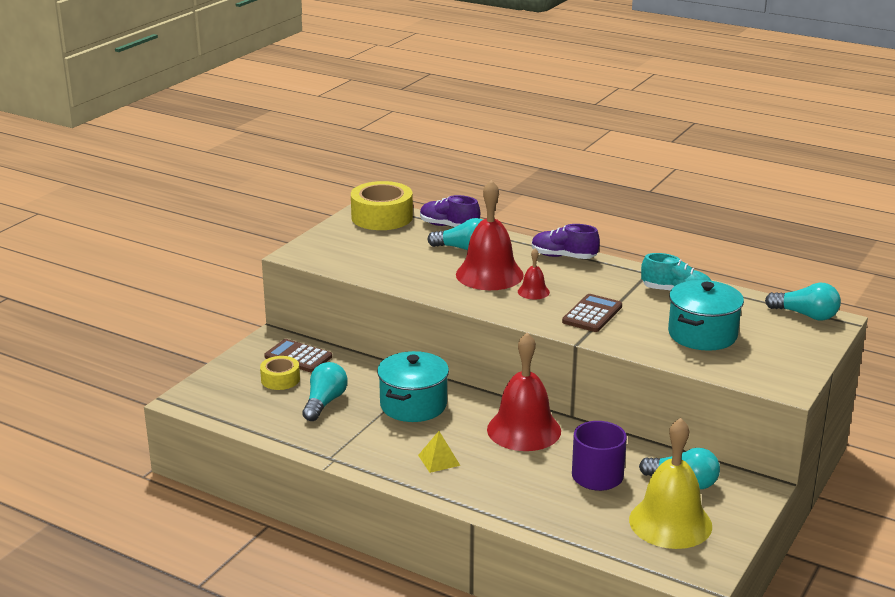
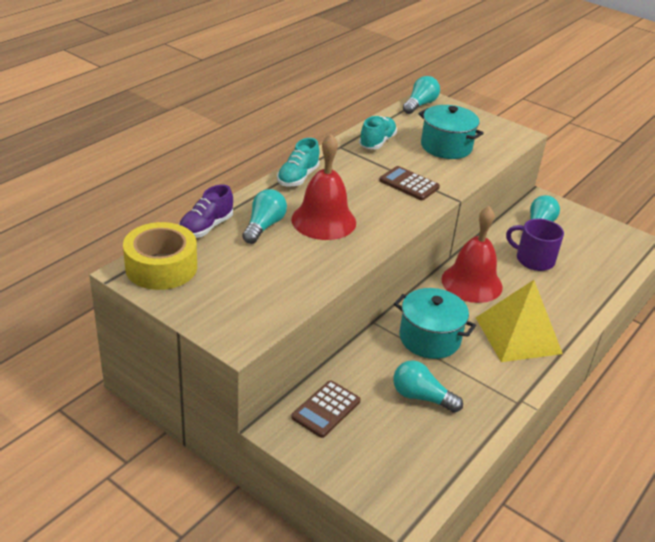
camera: 85 degrees left, 10 degrees up
(280, 379) = (372, 427): yellow tape -> none
(439, 460) = (518, 335): yellow pyramid -> yellow pyramid, size x2.35
(533, 291) = (363, 204): red bell -> none
(563, 257) = (298, 177): purple shoe -> turquoise shoe
(670, 522) = (586, 241): yellow bell -> none

